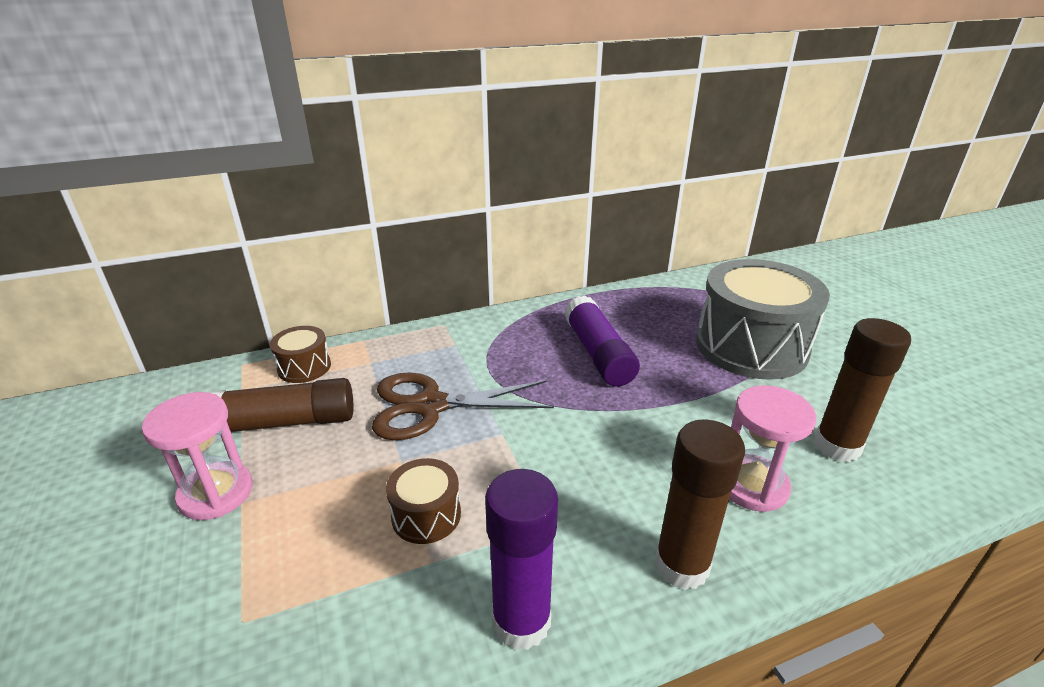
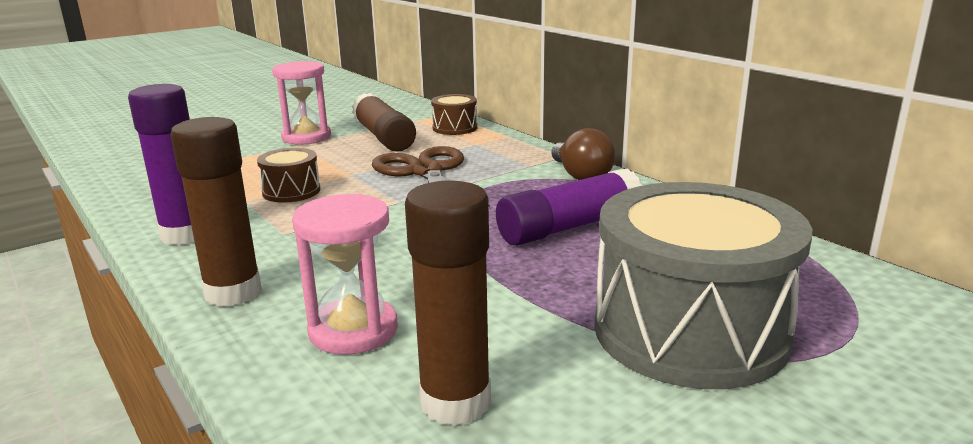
camera: 75 degrees right, 10 degrees down
(496, 326) = (580, 175): none -> brown light bulb

